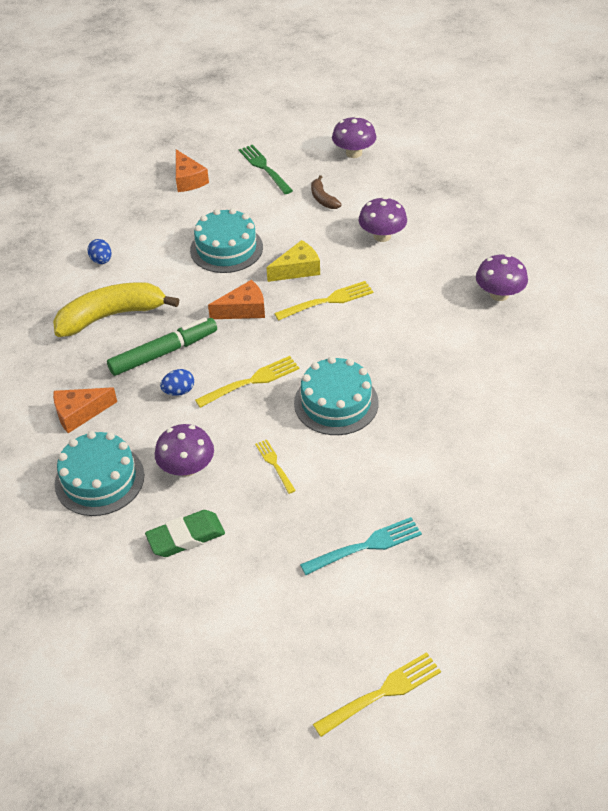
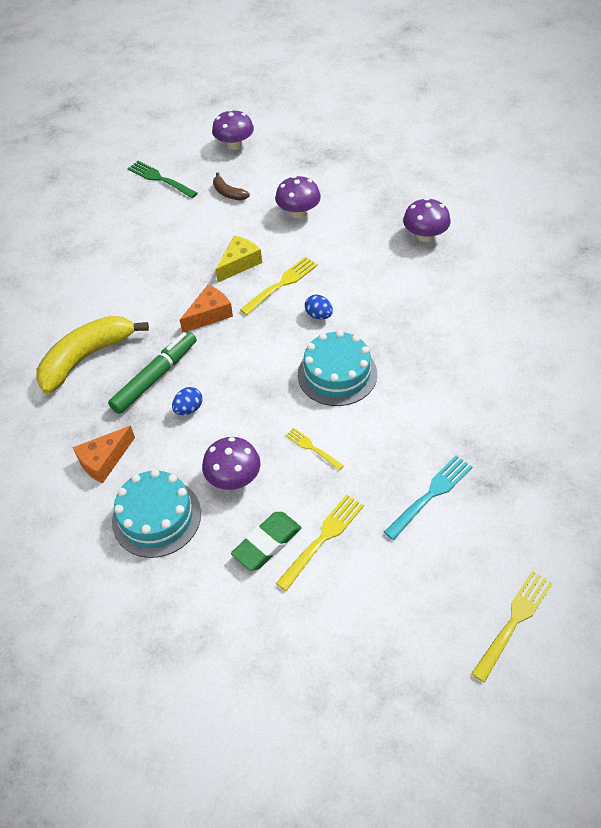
camera: 20 degrees left, 5 degrees up
(101, 260) = (49, 308): blue egg -> blue egg (319, 315)
(188, 180) = (94, 208): orange cheese -> none
(226, 248) = (163, 263): turquoise cake -> none
(251, 382) = (251, 379): yellow fork -> yellow fork (322, 539)

